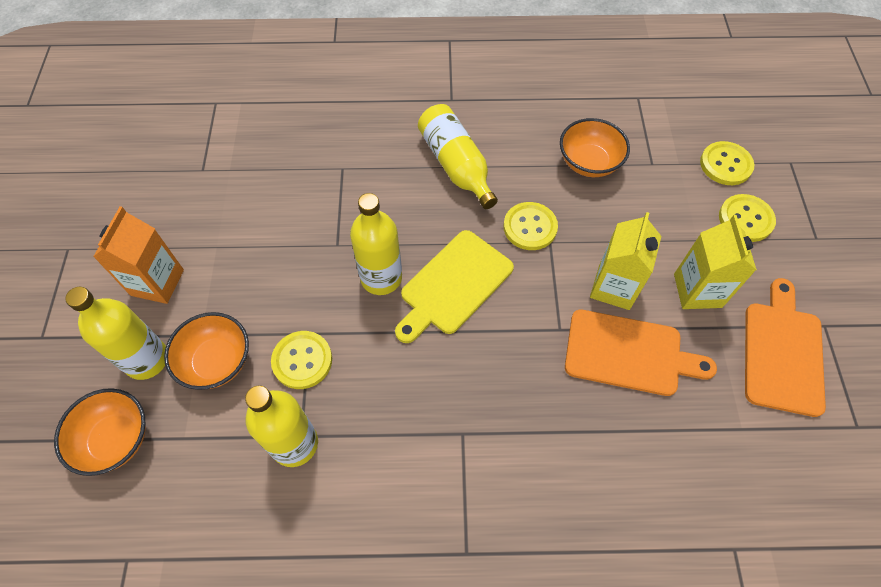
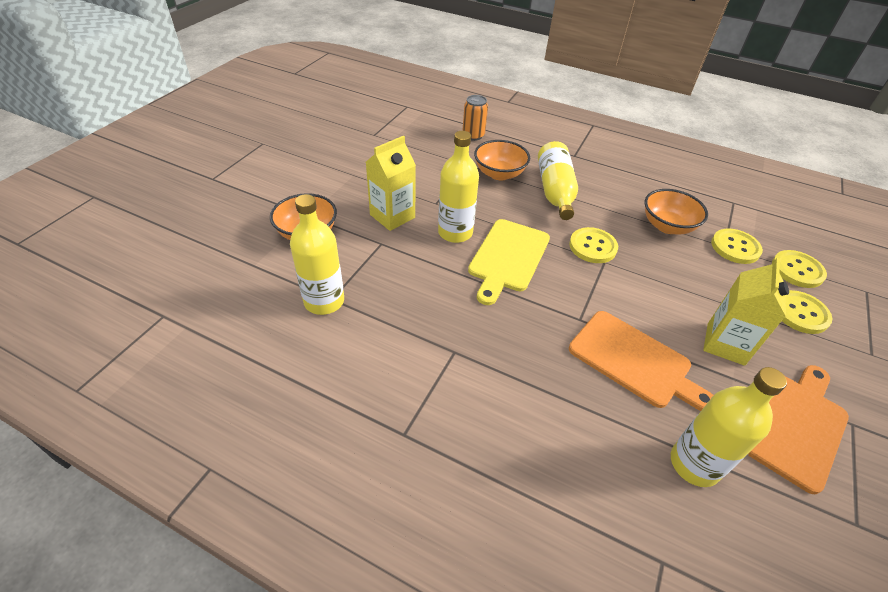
camera: 25 degrees right, 15 degrees down
(115, 439) = (211, 247): orange bowl -> orange bowl (499, 174)
(146, 359) = (264, 214): yellow bottle -> yellow bottle (694, 464)
(157, 282) = (302, 178): orange carton -> none
(302, 360) = (365, 256): yellow button -> yellow button (735, 247)
(323, 118) = (473, 135): none -> orange can
(454, 285) = (508, 258): yellow cutting board -> yellow cutting board turned 45 degrees counterclockwise
(614, 287) = (645, 311): yellow carton -> yellow carton (392, 216)

